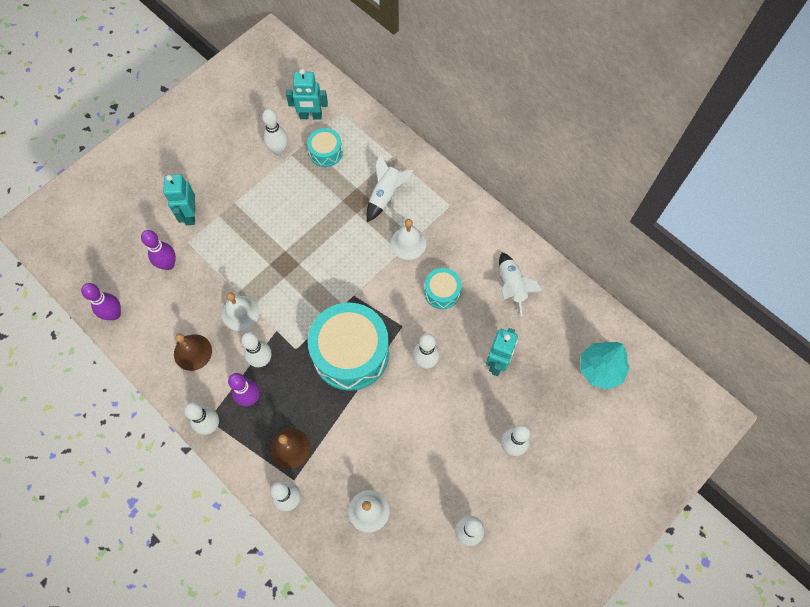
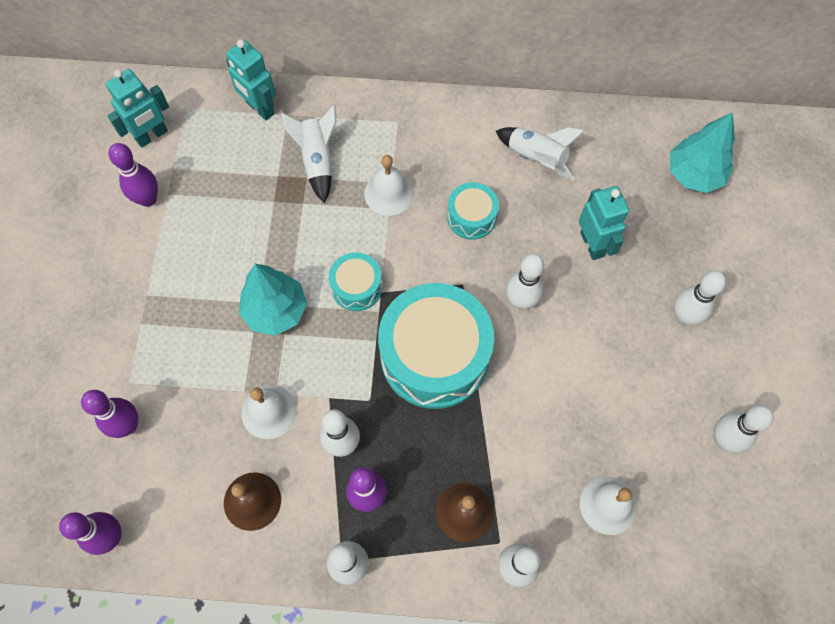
camera: 40 degrees left, 0 degrees up
(190, 215) = (103, 349): turquoise robot -> turquoise robot (260, 108)
(279, 150) = (148, 199): white bowling pin -> purple bowling pin
(290, 262) = (276, 310): none -> turquoise tree
(325, 152) = (206, 163): turquoise drum -> turquoise drum (357, 287)

